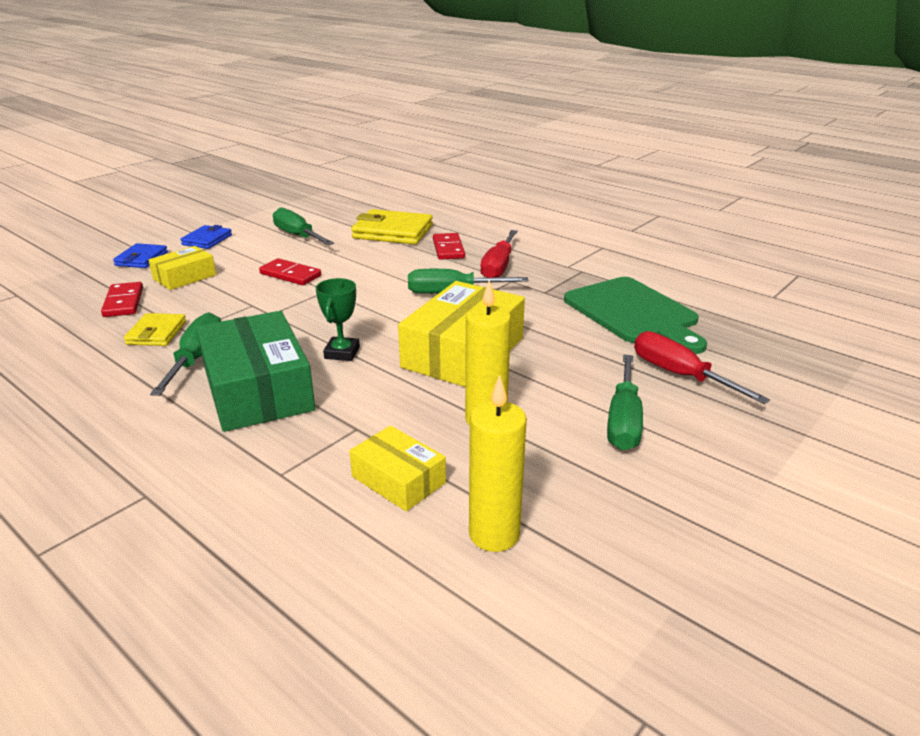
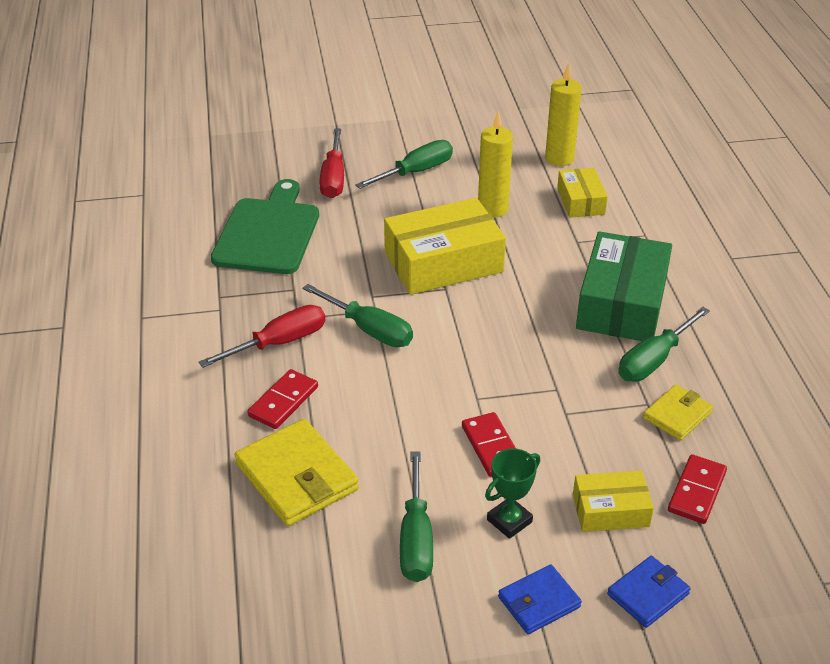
camera: 140 degrees left, 10 degrees up
(342, 353) = (532, 307): green trophy -> green trophy (509, 521)

